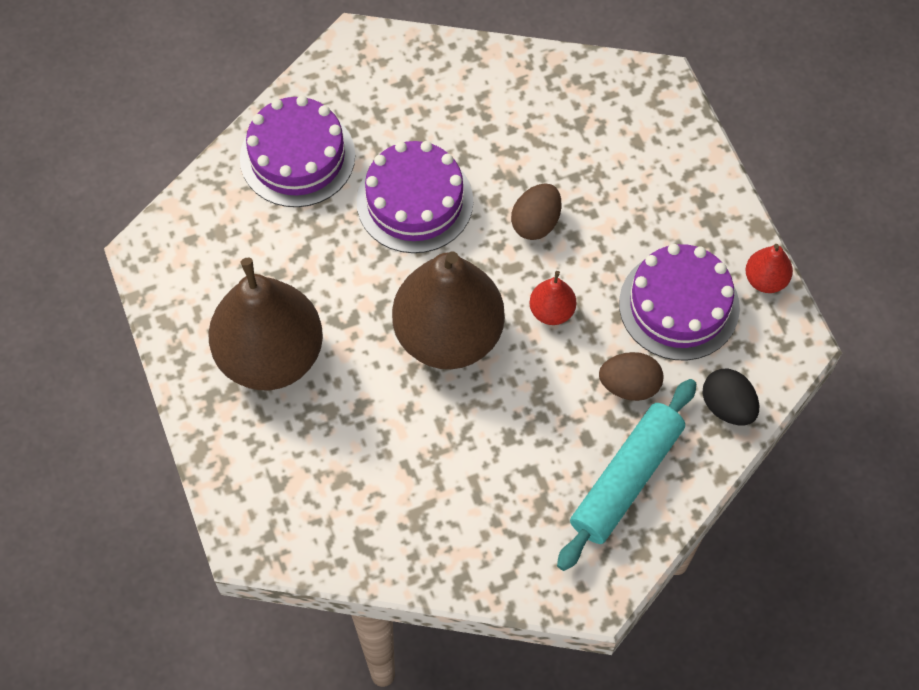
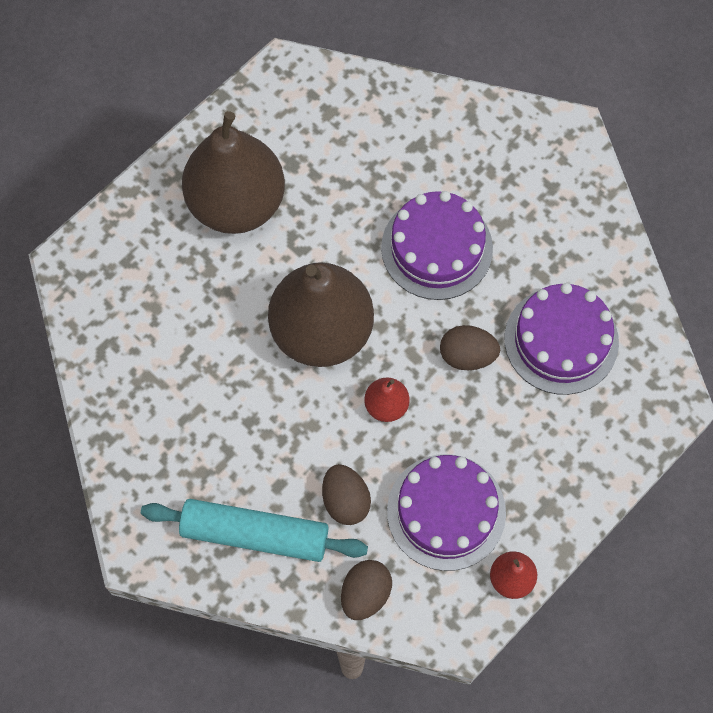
camera: 65 degrees right, 5 degrees up
(297, 157) = (431, 137): purple cake -> purple cake (561, 340)
(727, 406) = (365, 594): black egg -> brown egg

